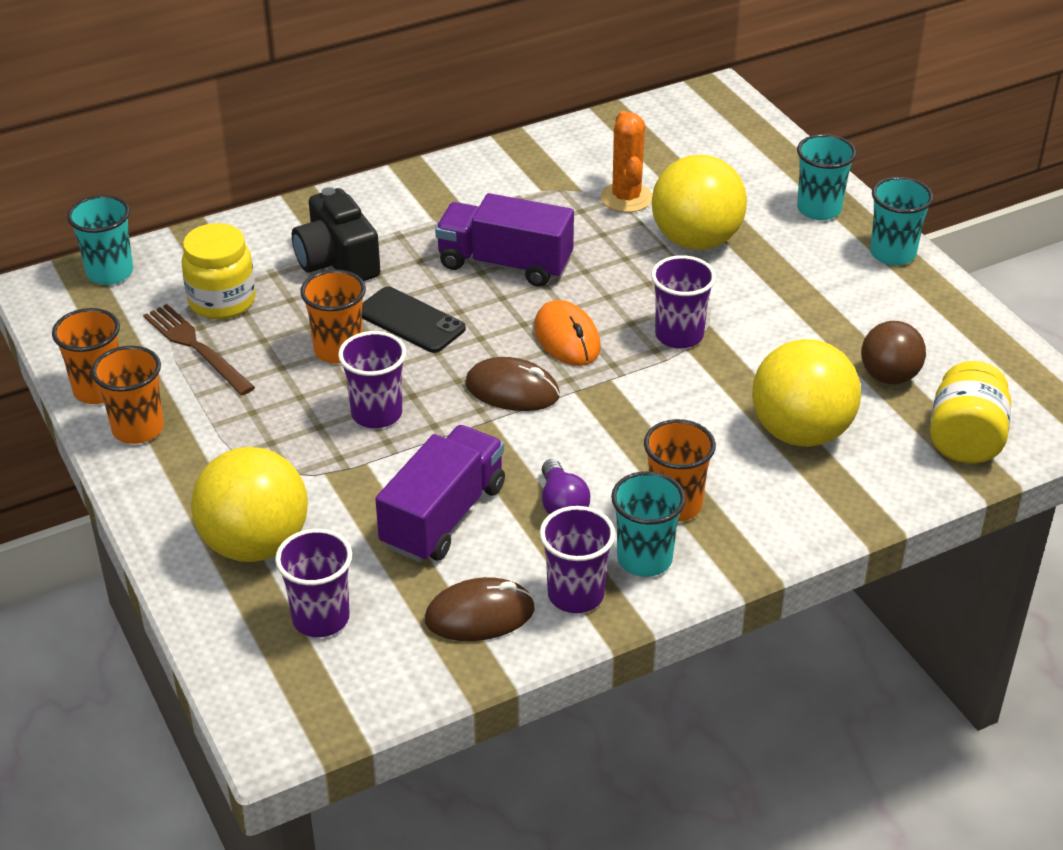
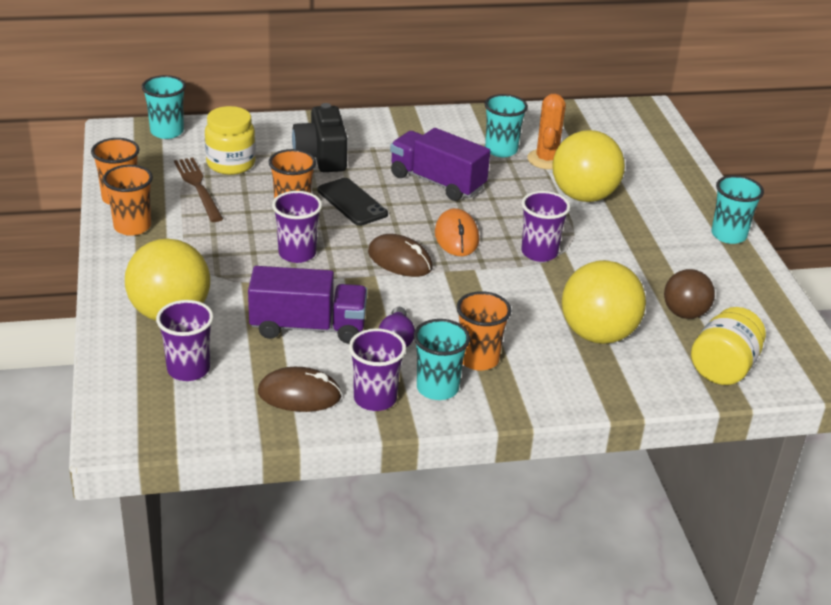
camera: 15 degrees right, 5 degrees down
(443, 516) = (308, 327): purple truck -> purple truck turned 45 degrees clockwise
(819, 209) = (686, 195): turquoise cup -> turquoise cup (501, 150)

